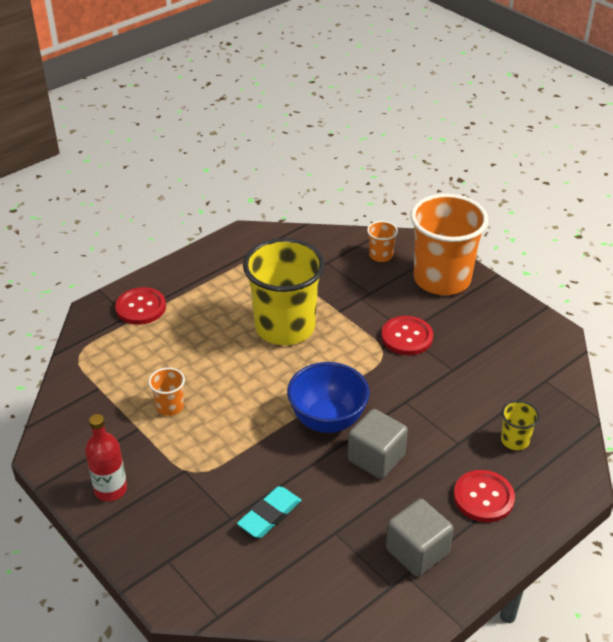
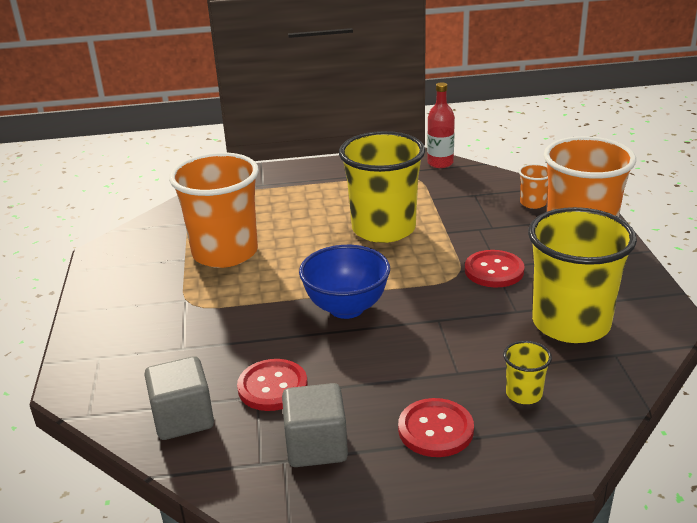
camera: 35 degrees right, 10 degrees down
(110, 489) = (116, 291): red bottle -> red bottle (440, 163)
(141, 307) = (278, 182): red button -> red button (272, 387)
(170, 406) = (225, 253): orange cup -> orange cup, size x2.36
(269, 515) = (215, 359): turquoise eraser -> none
(376, 458) = (360, 353): grey cube -> grey cube (183, 418)
(498, 365) = (571, 323): none -> yellow cup

